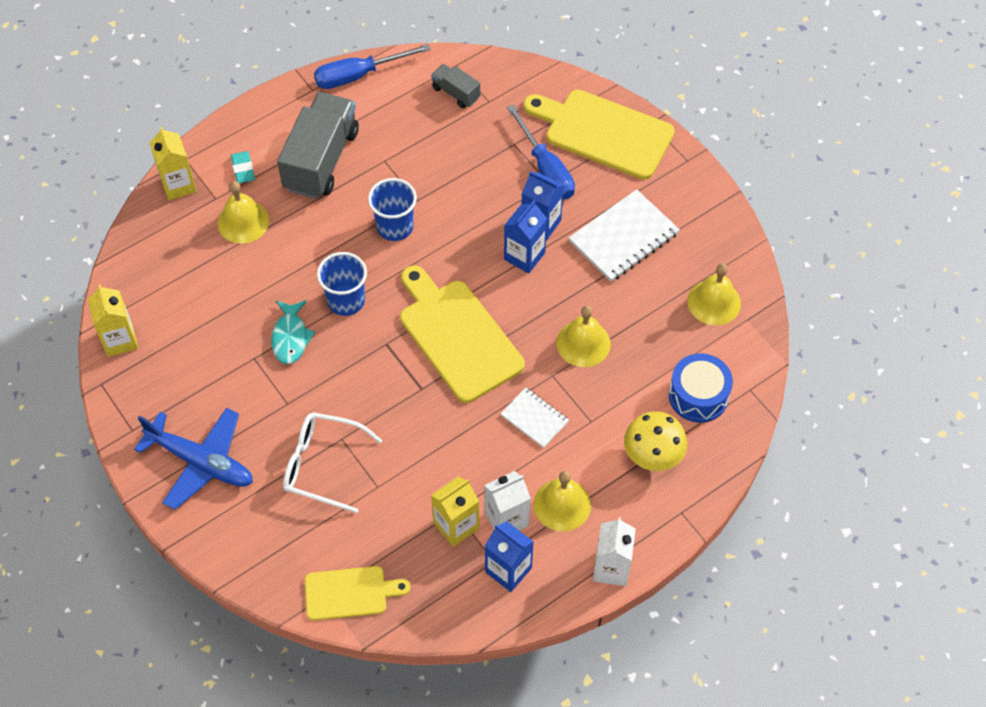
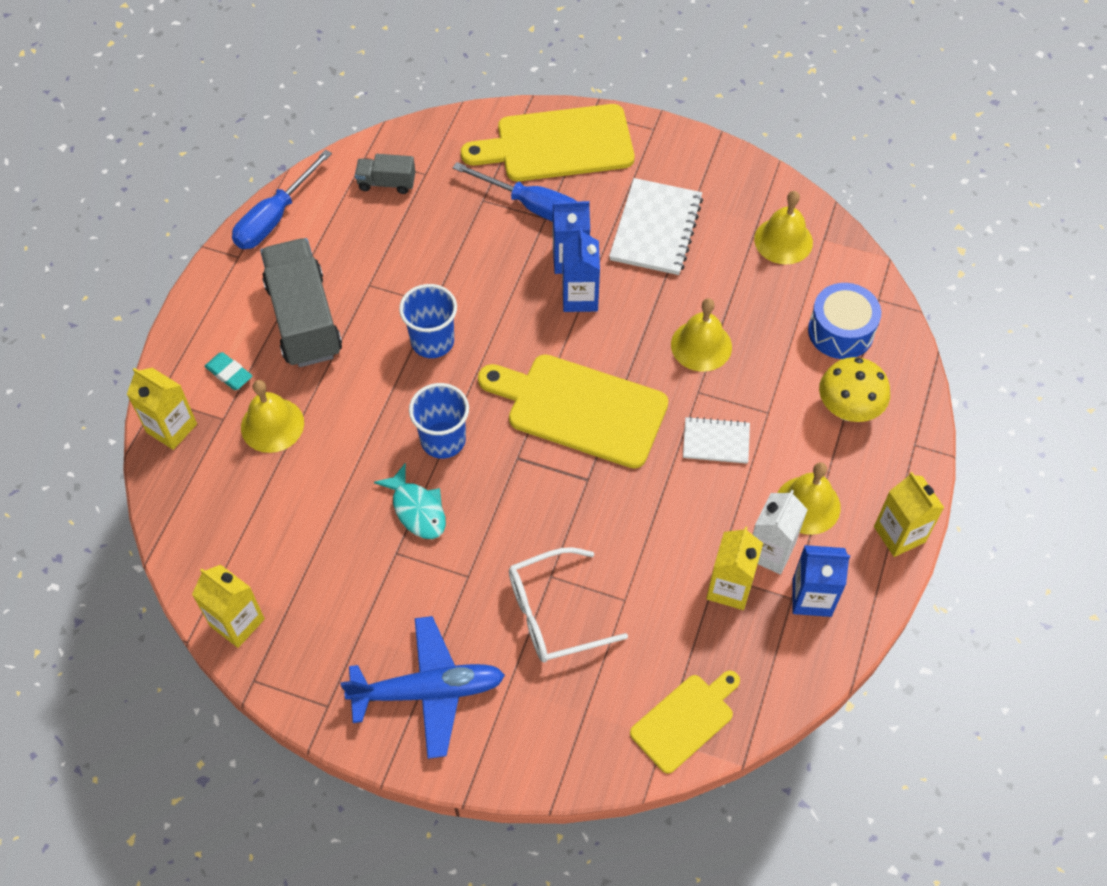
camera: 35 degrees left, 0 degrees up
(611, 568) = (899, 534): white carton -> yellow carton

